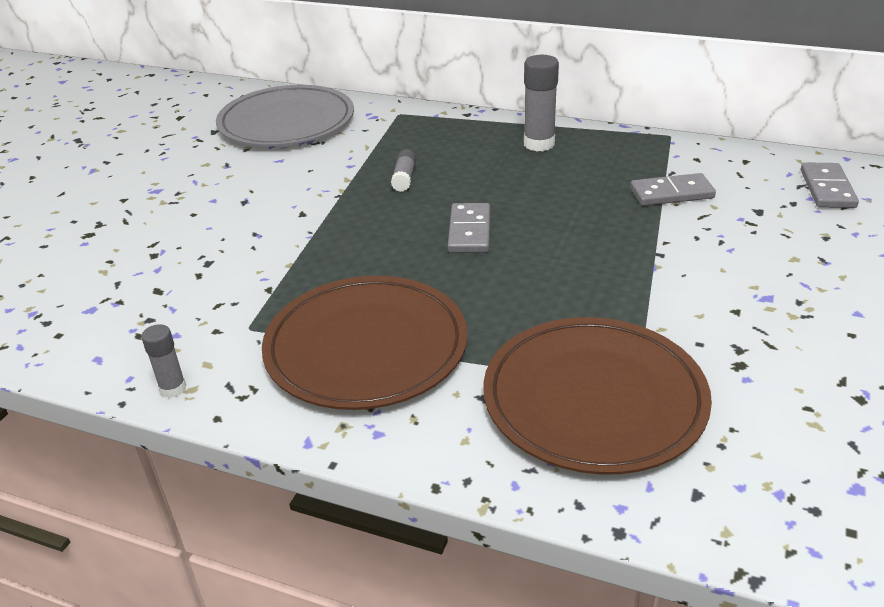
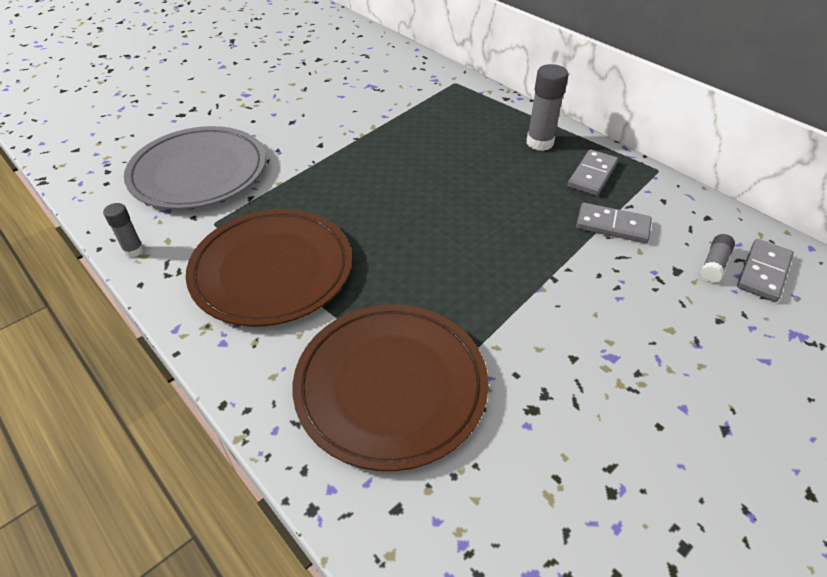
camera: 25 degrees right, 10 degrees up
(286, 122) = (371, 66): grey plate -> grey plate (198, 172)
(404, 178) = (413, 139): grey glue stick -> grey glue stick (714, 264)
(469, 231) = (422, 202): grey domino -> grey domino (592, 175)

